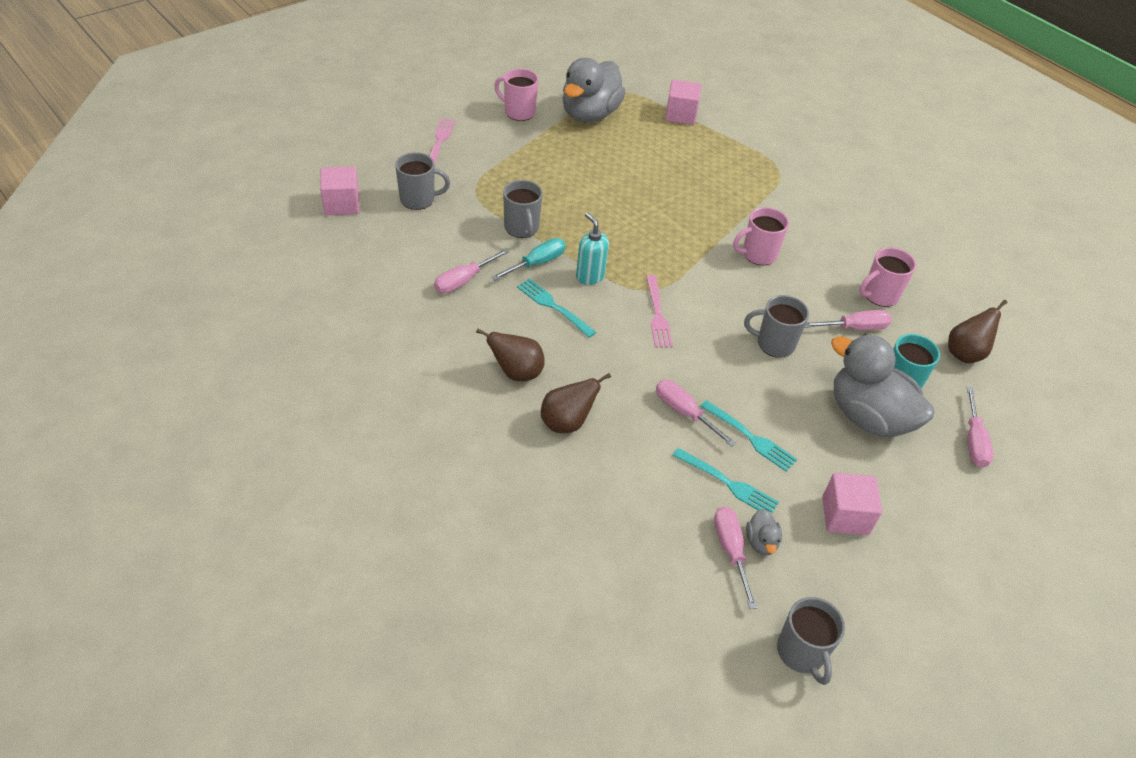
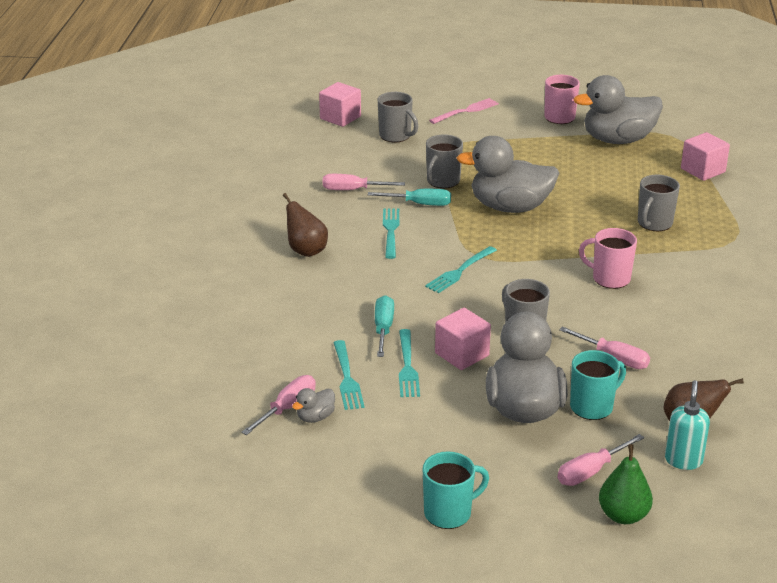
camera: 50 degrees right, 15 degrees down
(567, 422) = (295, 290): brown pear -> none
(589, 276) = (446, 228): turquoise soap dispenser -> turquoise soap dispenser (683, 460)
(605, 226) = (510, 207): none -> grey duck
(657, 314) = (460, 271): pink fork -> turquoise fork
(684, 413) = (383, 329): pink screwdriver -> turquoise screwdriver
(801, 653) = (242, 479): grey mug -> grey mug (654, 223)
(845, 516) = (400, 442): pink cube -> pink cube (462, 354)
(879, 295) = (677, 352): pink mug -> none
(956, 553) = (449, 513): none -> turquoise mug
(1035, 463) = (623, 515): none -> green pear

